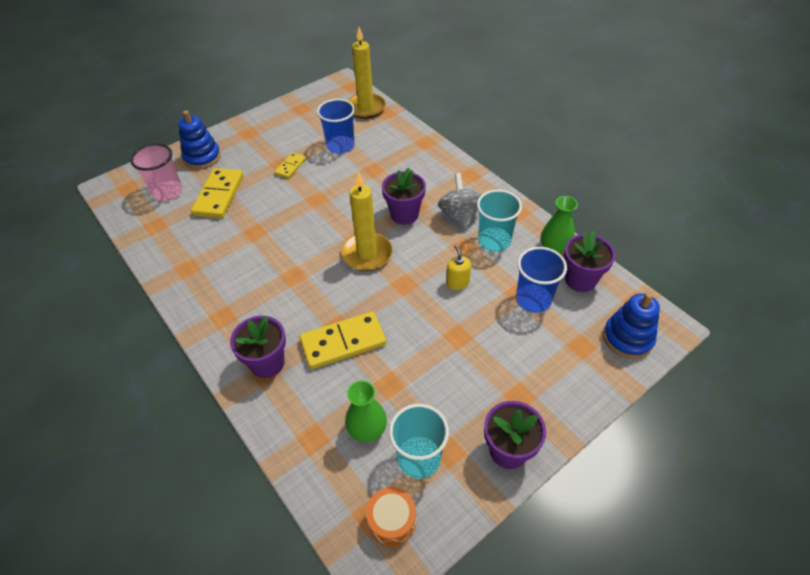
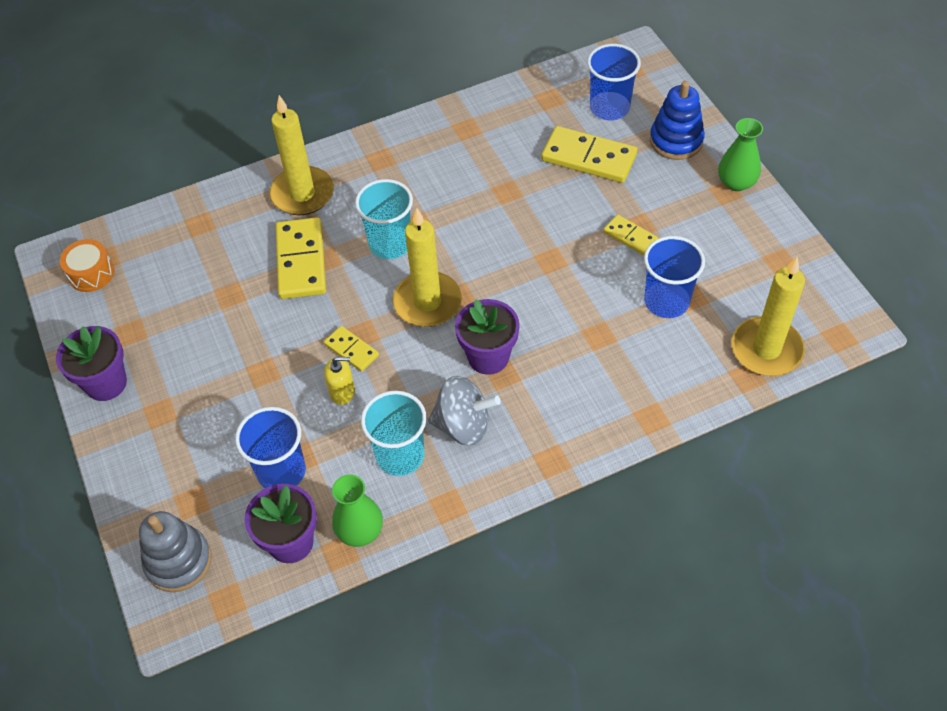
camera: 105 degrees right, 5 degrees up
(167, 192) = (609, 108): pink cup -> blue cup
(267, 363) = (302, 194): purple flower pot -> yellow candle
(367, 429) = (188, 268): green vase -> green vase (736, 182)
(419, 458) = (137, 305): turquoise cup -> turquoise cup (390, 244)
(420, 286) = (351, 350): none -> yellow domino
(627, 338) = (178, 561): blue stacking toy -> grey stacking toy

